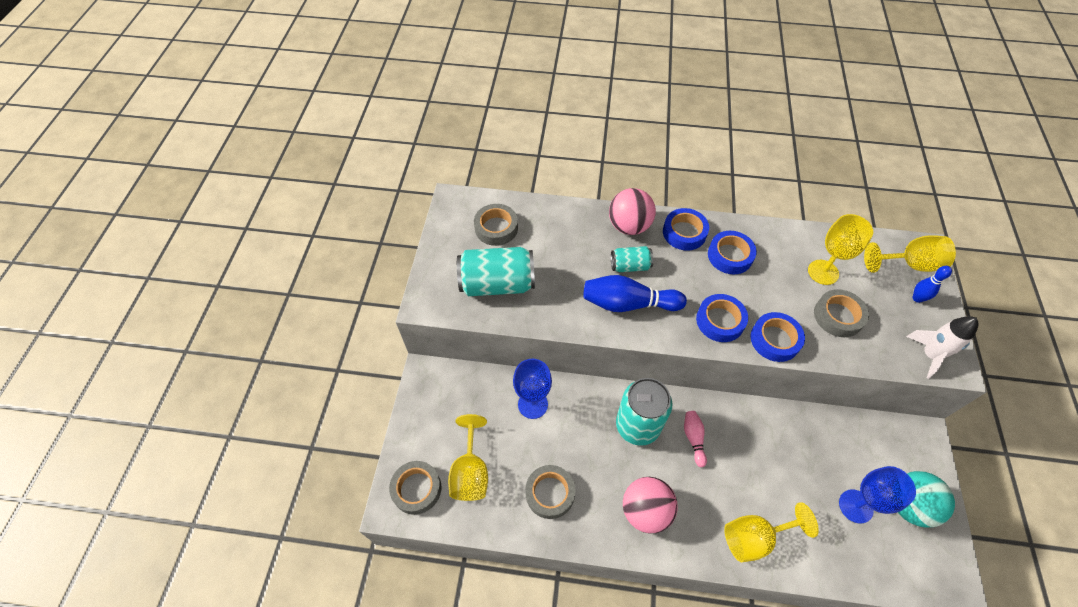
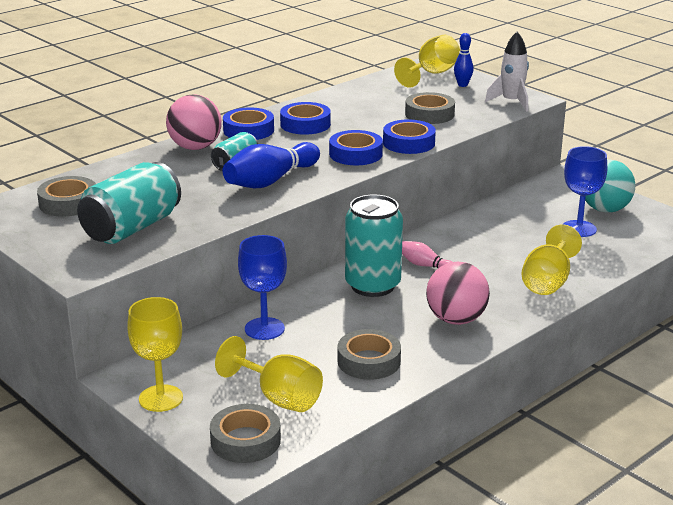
camera: 50 degrees left, 30 degrees down
(823, 272) = (384, 102): yellow goblet -> yellow goblet (161, 398)

